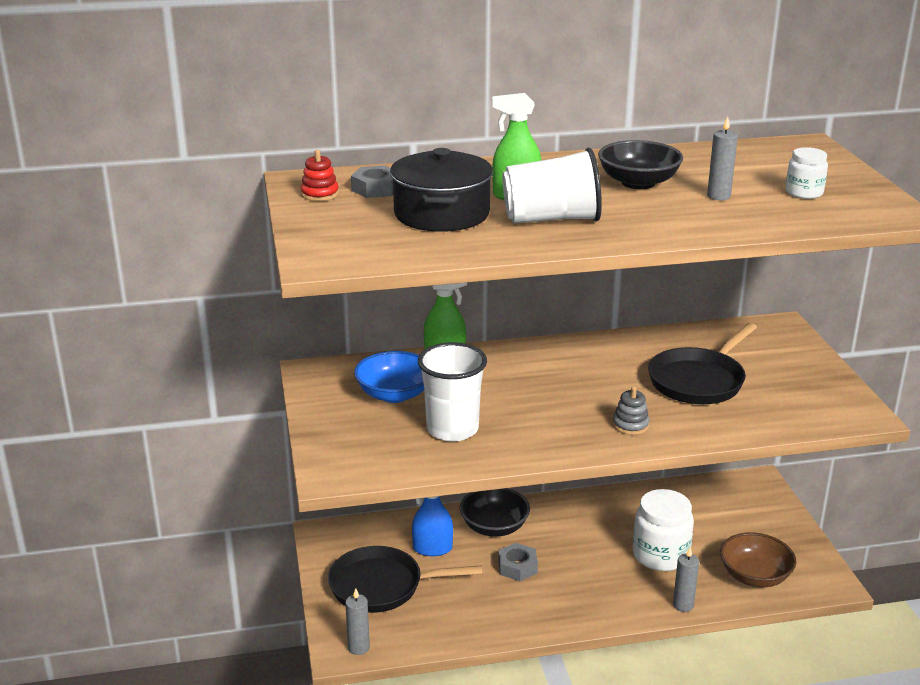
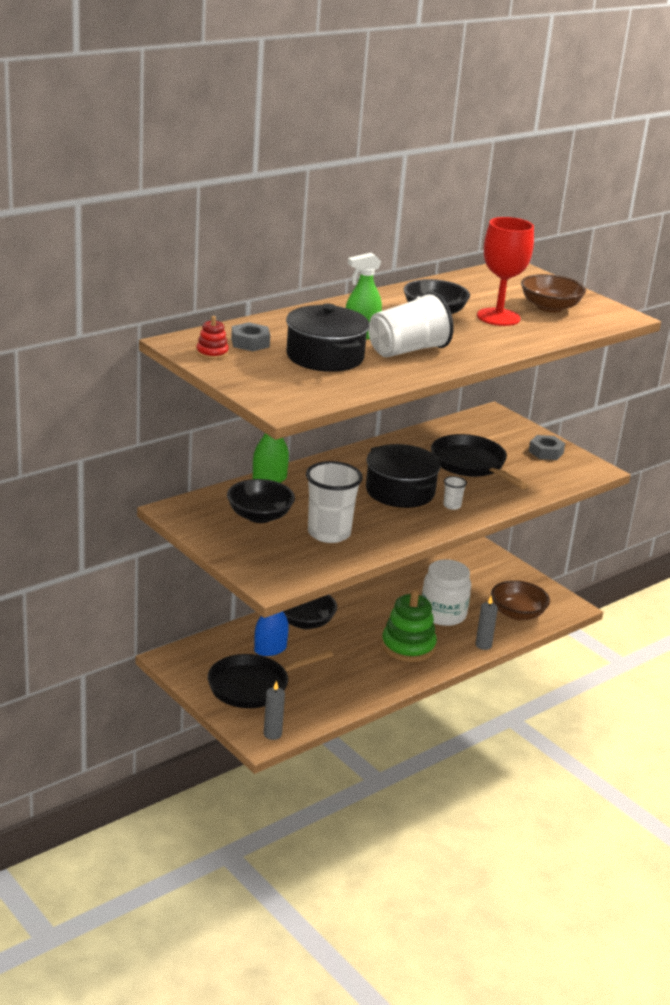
camera: 30 degrees left, 0 degrees up
(394, 394) = (259, 516): blue bowl -> black bowl
(517, 567) = (346, 647): grey nut -> grey nut (546, 452)
(581, 396) = (400, 492): none -> black pot
(590, 584) = (408, 646): none -> green stacking toy
(630, 425) = (452, 506): grey stacking toy -> white cup
(699, 380) = (471, 465): black pan -> black pan turned 135 degrees clockwise
(718, 196) = (498, 317): grey candle -> red goblet
(804, 193) = (550, 307): white jar -> brown bowl

